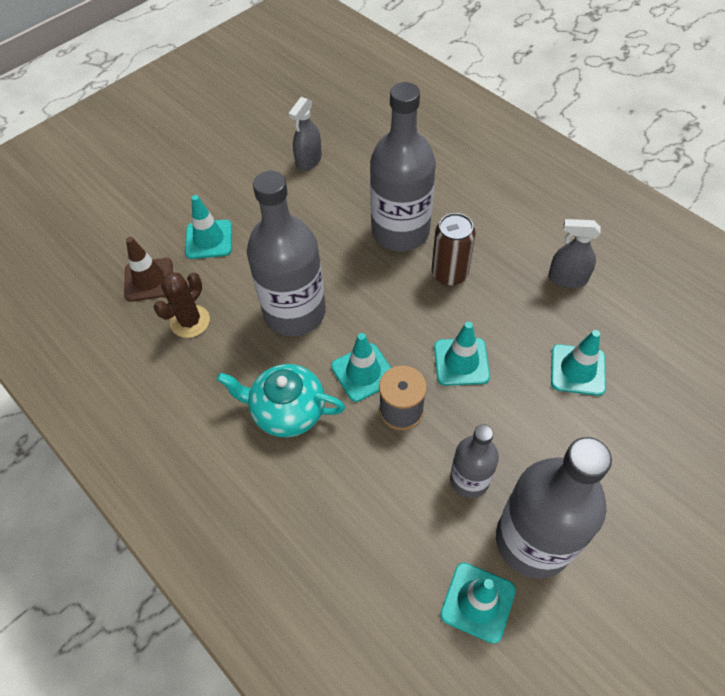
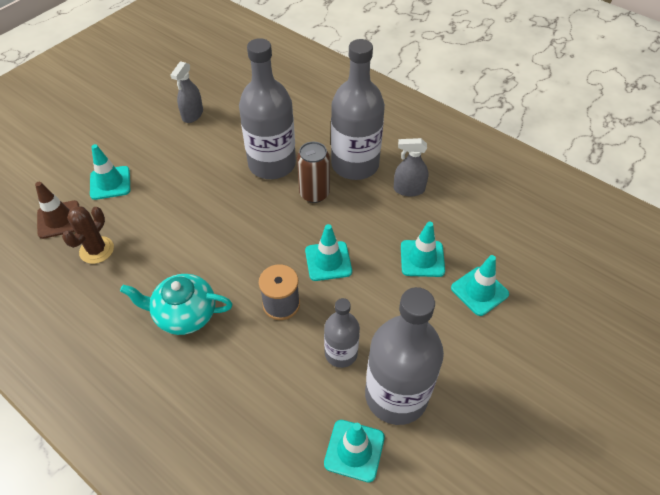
camera: 10 degrees left, 5 degrees down
(294, 312) = (187, 235): grey bottle -> grey bottle (355, 165)
(363, 372) = (247, 277): turquoise traffic cone -> turquoise traffic cone (479, 291)

